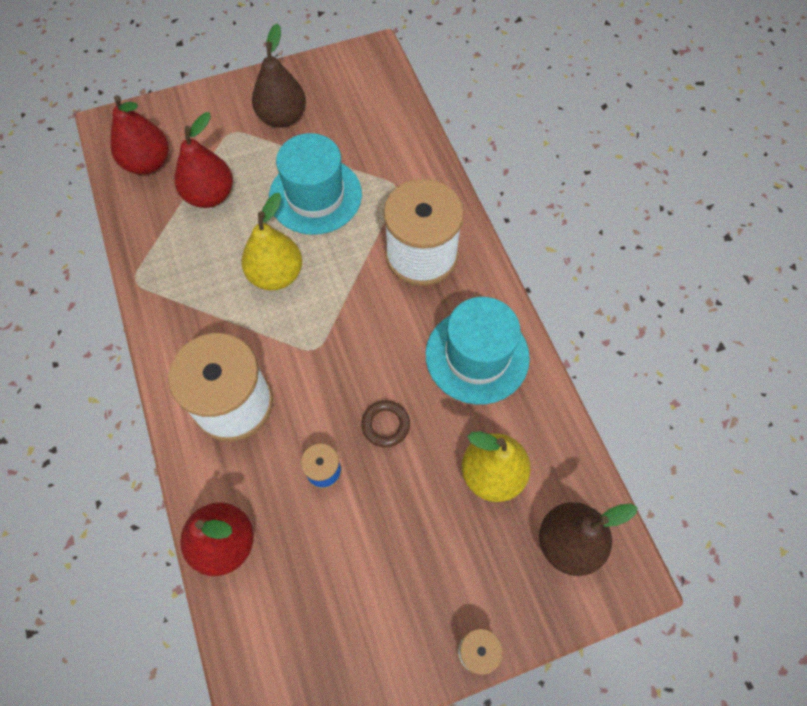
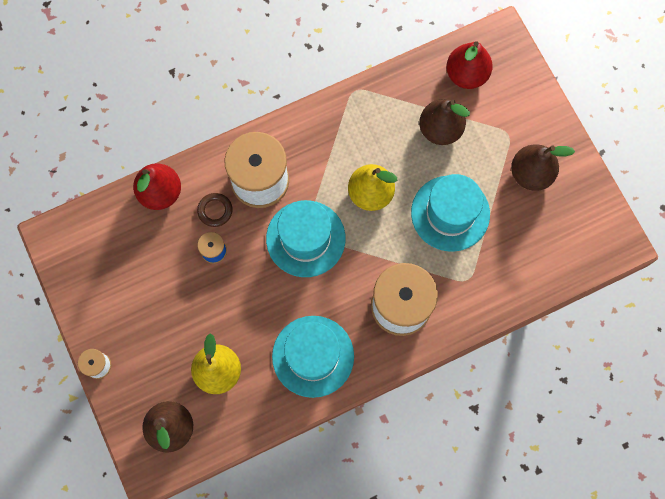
camera: 85 degrees right, 10 degrees up
(210, 195) = (440, 129): red pear -> brown pear
(323, 353) = (305, 238): none -> turquoise hat
(385, 425) = (251, 291): brown ring -> brown ring (215, 210)

